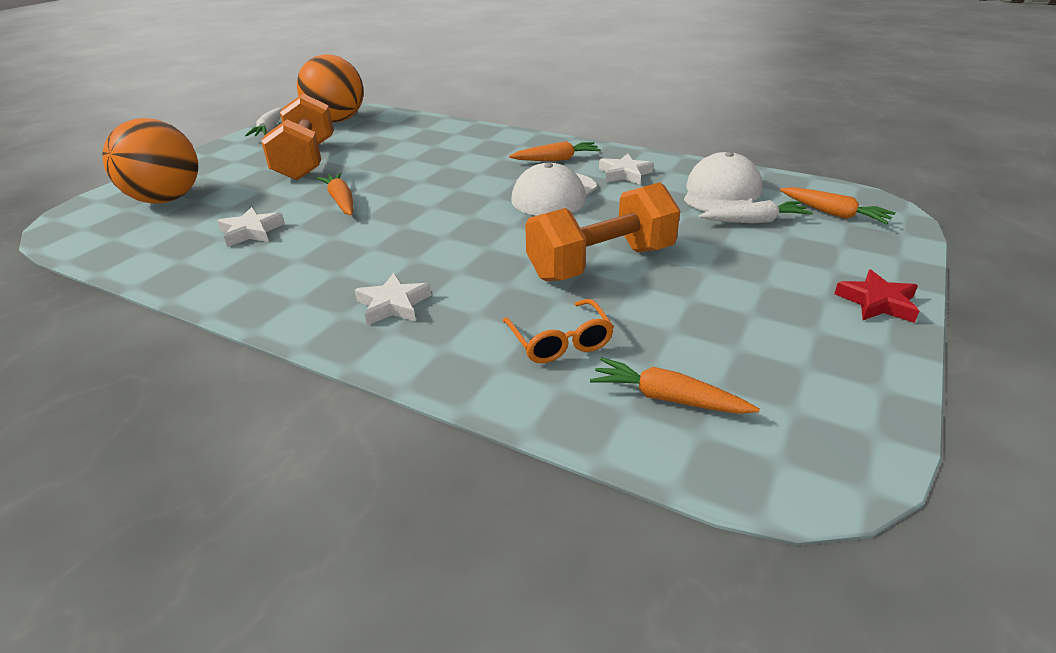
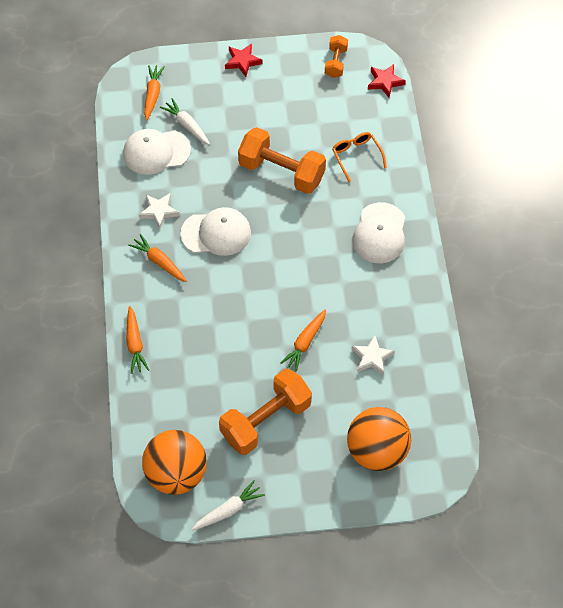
camera: 125 degrees left, 25 degrees up
(393, 305) = (379, 233): white star -> white cap
(560, 341) = (356, 156): orange glasses -> orange glasses turned 60 degrees counterclockwise
(667, 398) = (363, 108): orange carrot -> orange carrot (135, 344)
(723, 465) = (385, 82): none -> red star
(826, 412) = (336, 63): none -> orange dumbbell

